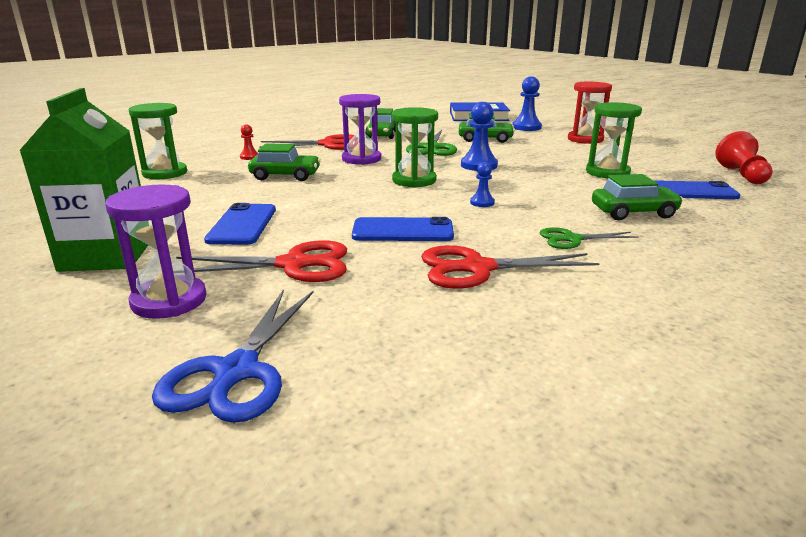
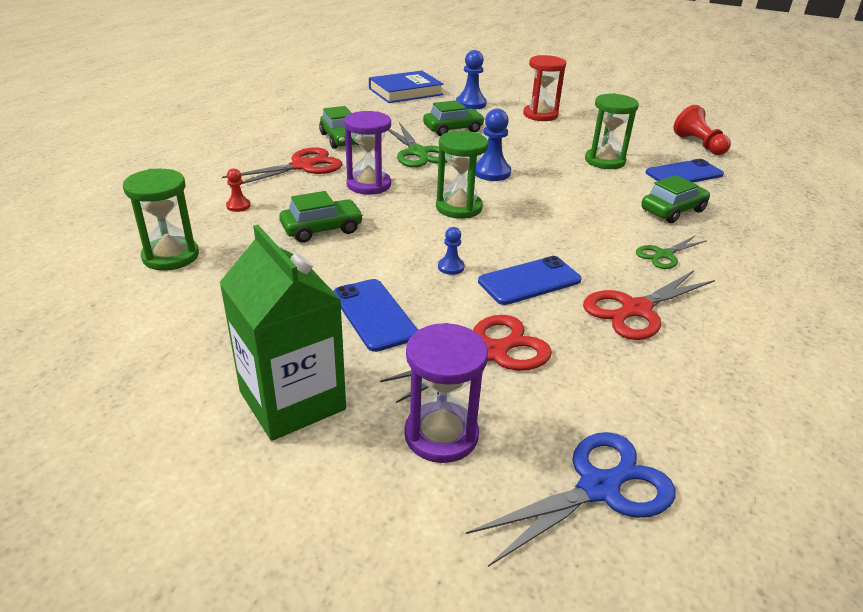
camera: 30 degrees left, 10 degrees up
(235, 373) = (600, 487): blue scissors -> blue scissors turned 105 degrees counterclockwise
(482, 203) = (551, 226): blue pawn -> blue pawn (451, 267)

